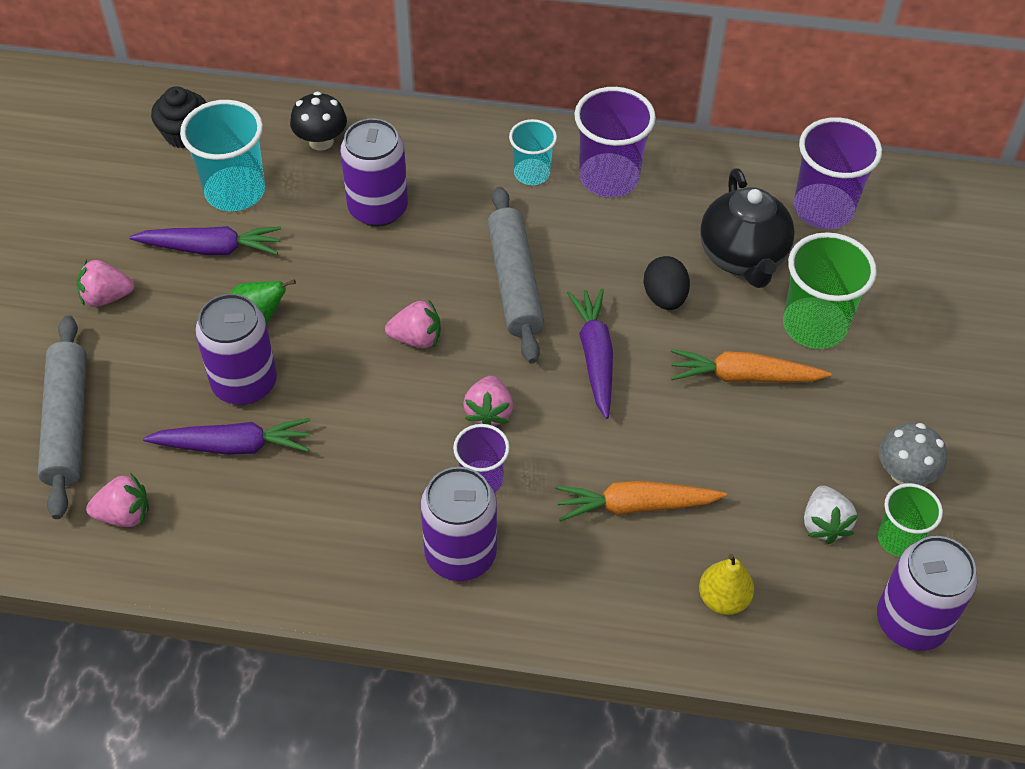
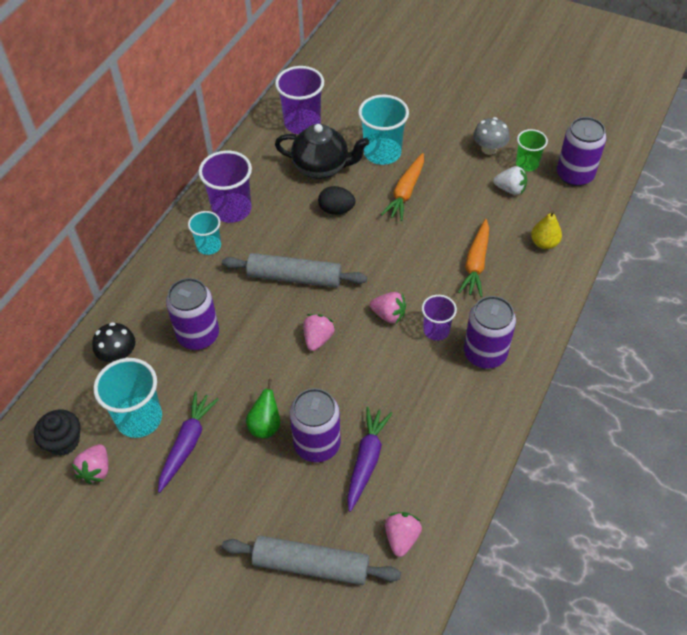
camera: 70 degrees left, 0 degrees up
(106, 297) = (203, 521): pink strawberry -> pink strawberry (96, 470)
(595, 356) = (366, 253): purple carrot -> none
(814, 325) = (382, 153): green cup -> turquoise cup

